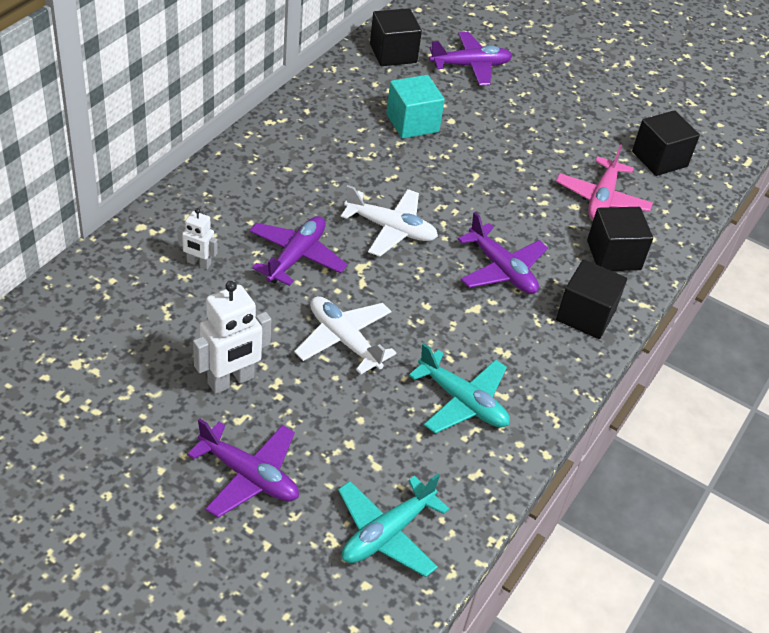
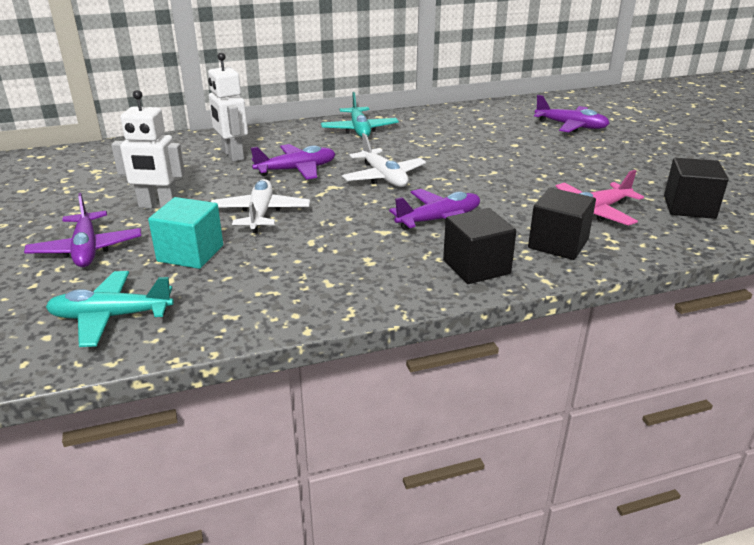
camera: 45 degrees right, 15 degrees down
(198, 263) = (232, 155): white robot -> white robot, size x1.76
(393, 53) = (515, 109): black cube -> none
(412, 123) = (481, 139): turquoise cube -> turquoise cube (190, 253)
(462, 401) = (290, 273): turquoise plane -> turquoise plane (359, 130)
(501, 270) = (439, 220): purple plane -> purple plane turned 120 degrees counterclockwise

